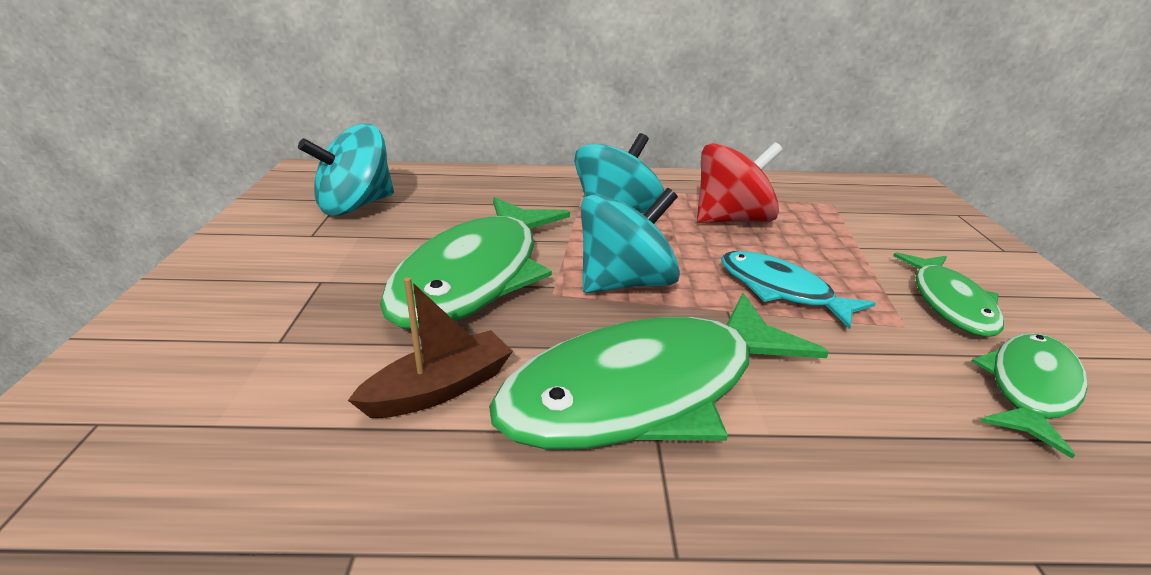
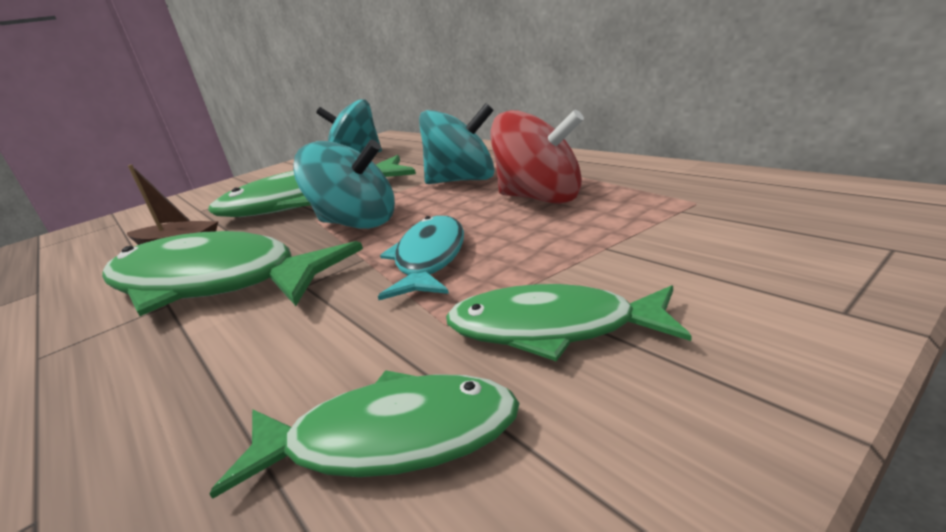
camera: 55 degrees right, 5 degrees down
(950, 303) = (551, 328): green fish -> green fish turned 45 degrees clockwise

